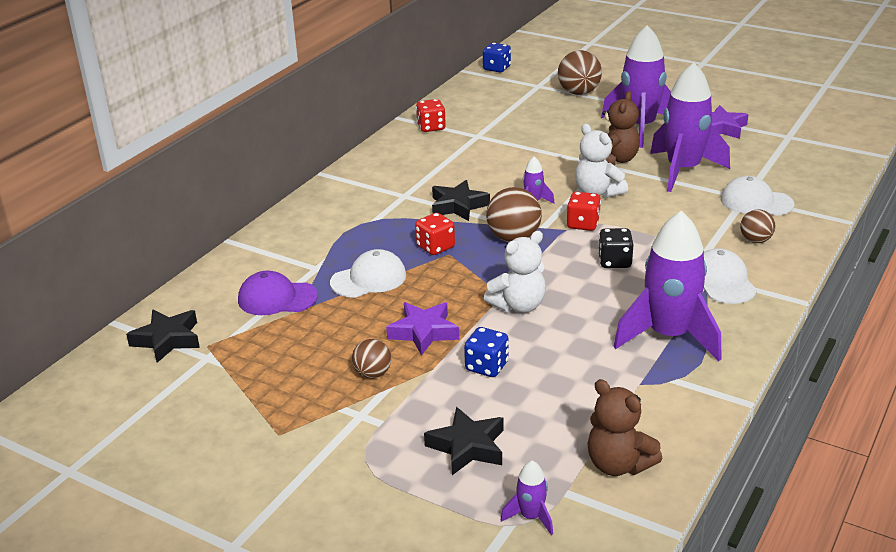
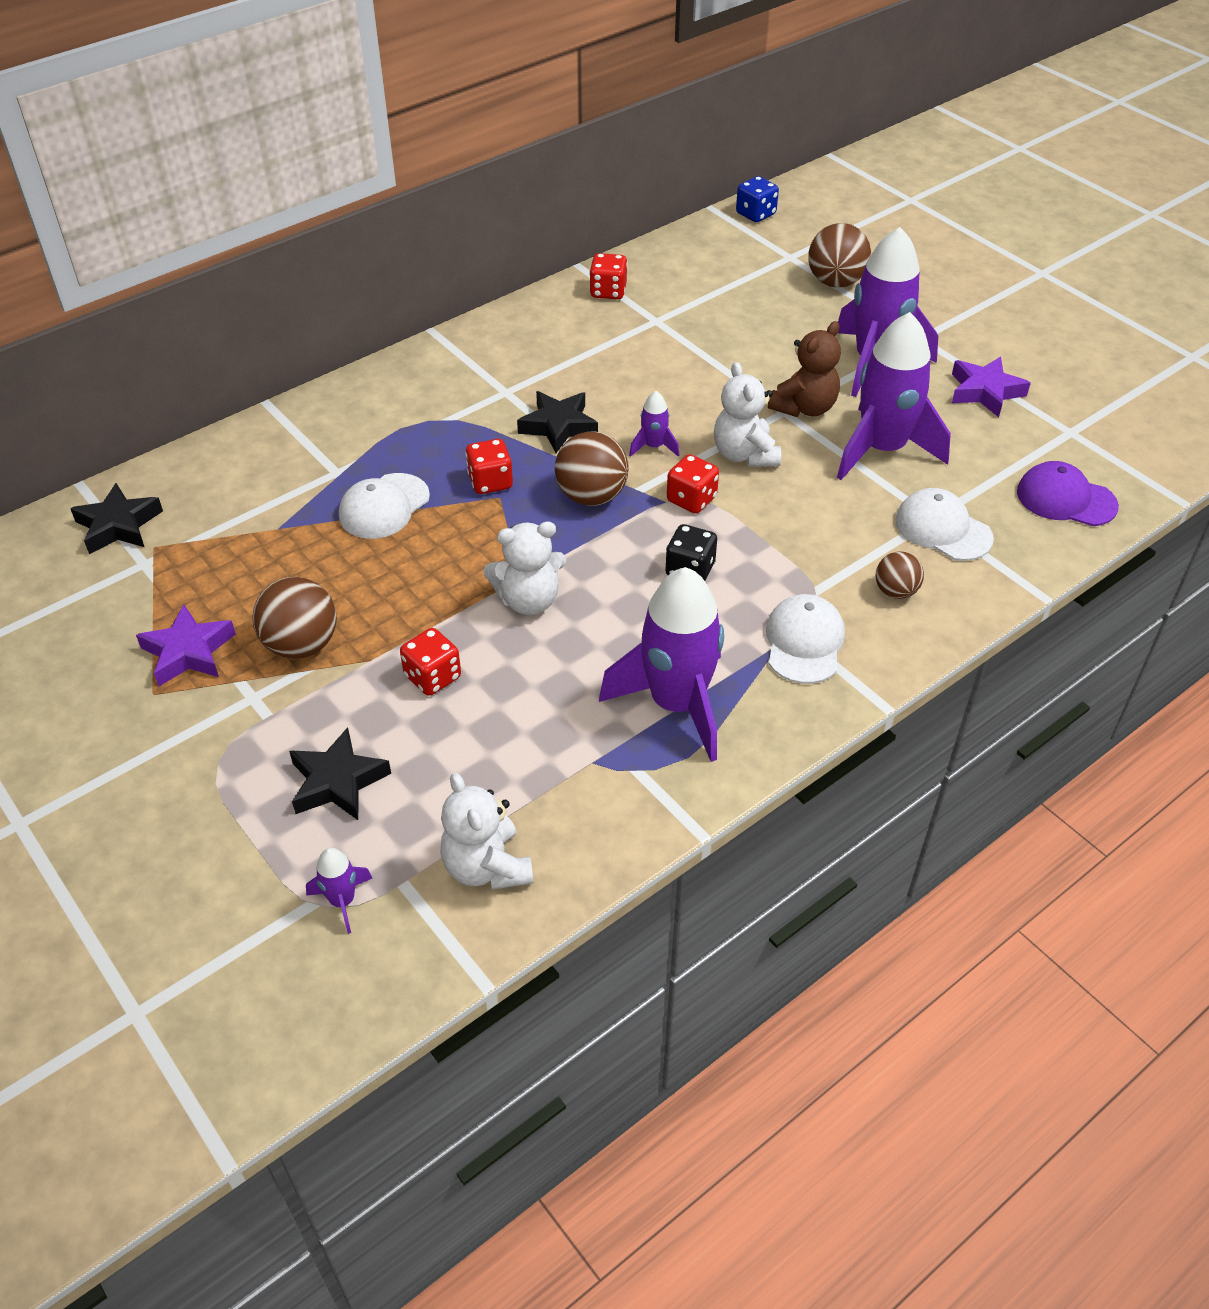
camera: 20 degrees right, 15 degrees up
(277, 298) = (267, 503): purple cap -> purple cap (1065, 499)
(369, 279) = (384, 506): white cap -> white cap turned 135 degrees clockwise
(372, 374) = (301, 645): brown ball -> brown ball, size x1.66
(423, 332) = (395, 604): purple star -> purple star (188, 652)
(486, 366) = (433, 677): blue dice -> red dice
(618, 464) = (487, 867): brown teddy bear -> white teddy bear

